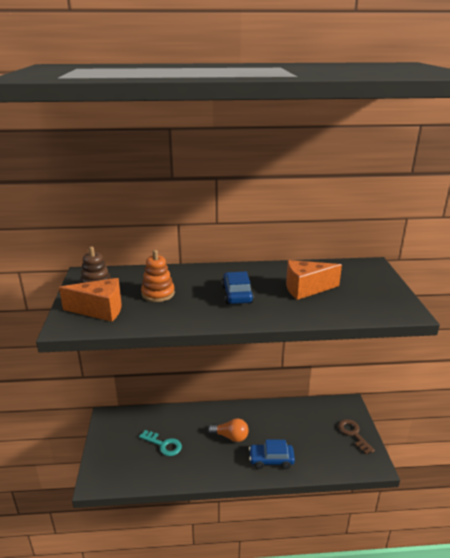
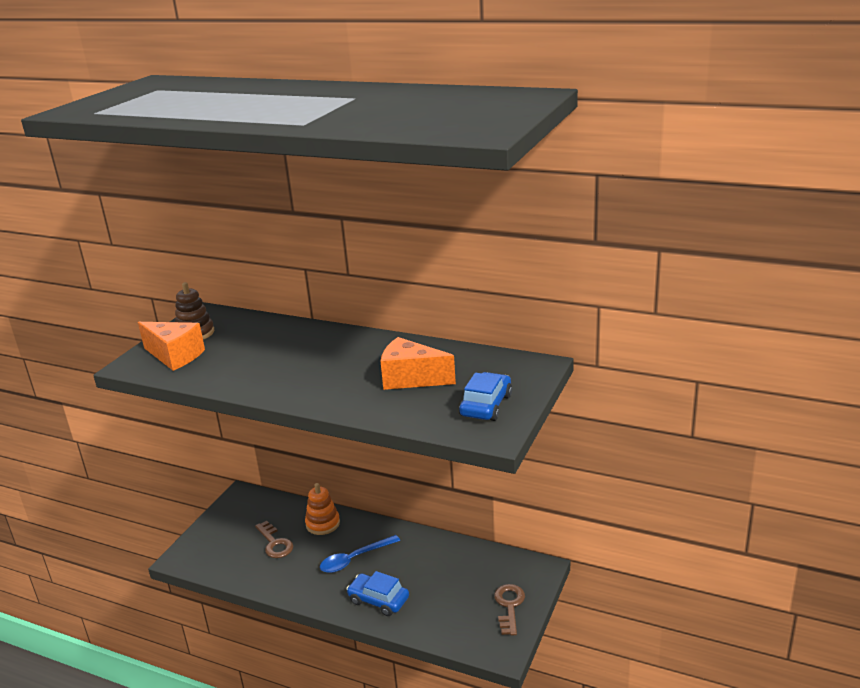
camera: 30 degrees right, 0 degrees up
(158, 293) = (247, 350): orange stacking toy -> orange stacking toy (323, 524)
(163, 445) = (275, 543): turquoise key -> brown key
(230, 437) = (354, 559): orange light bulb -> blue spoon
(237, 294) = (325, 369): blue car -> blue car (486, 405)

